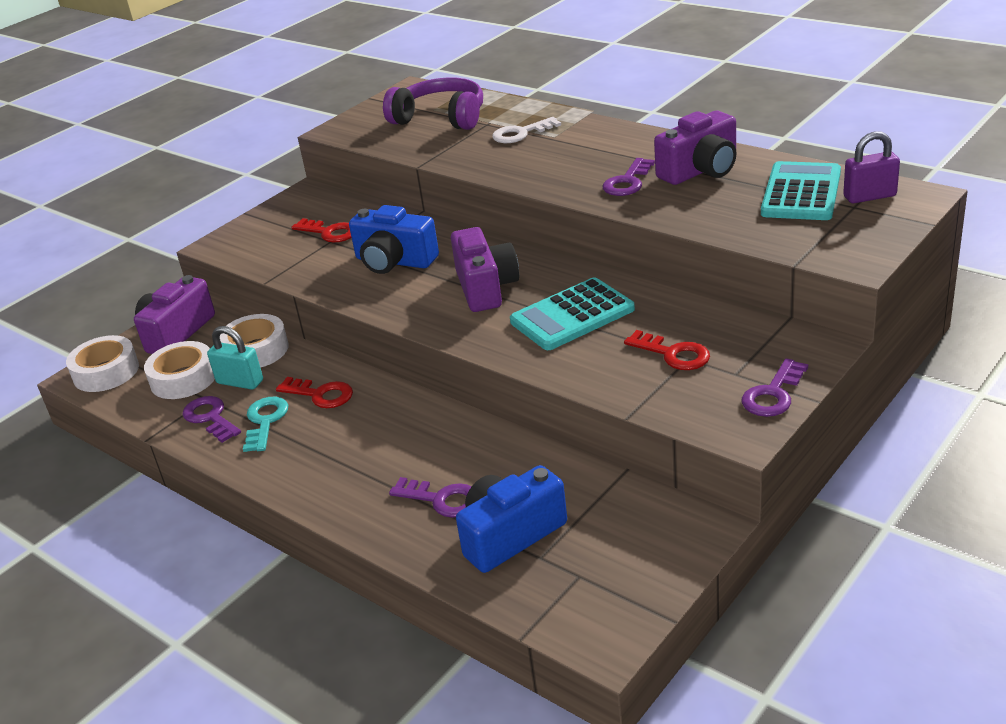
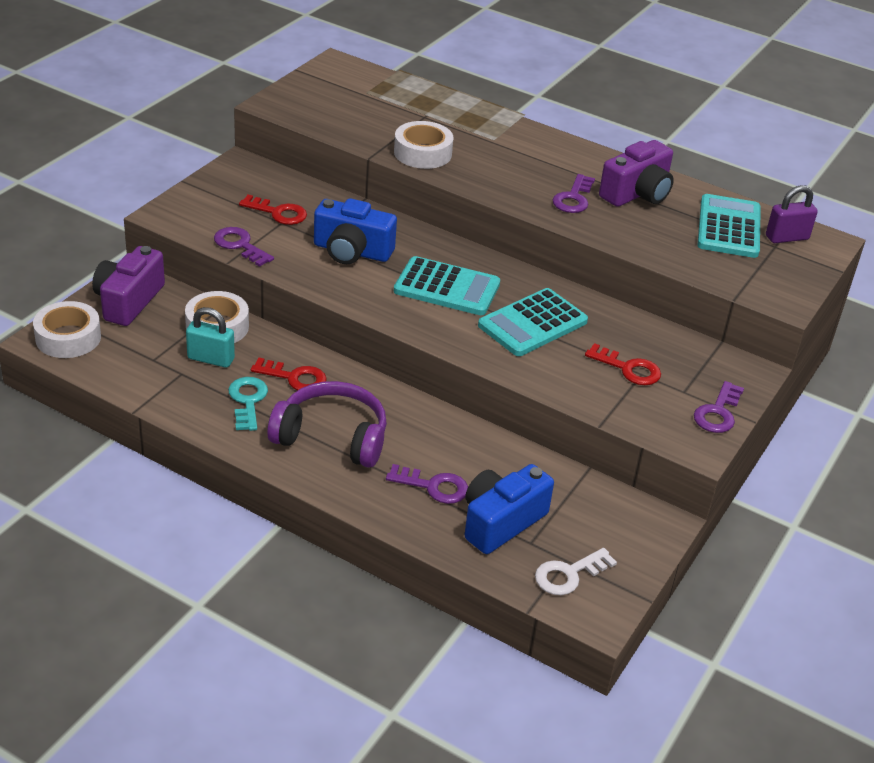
camera: 15 degrees left, 5 degrees up
(183, 378) = (152, 351): white tape -> white tape (422, 153)
(210, 418) = (192, 393): purple key -> purple key (240, 245)
(441, 118) = (377, 103): purple headphones -> purple headphones (332, 437)
(486, 287) = (447, 287): purple camera -> turquoise calculator
(521, 133) = (461, 132): white key -> white key (569, 574)

